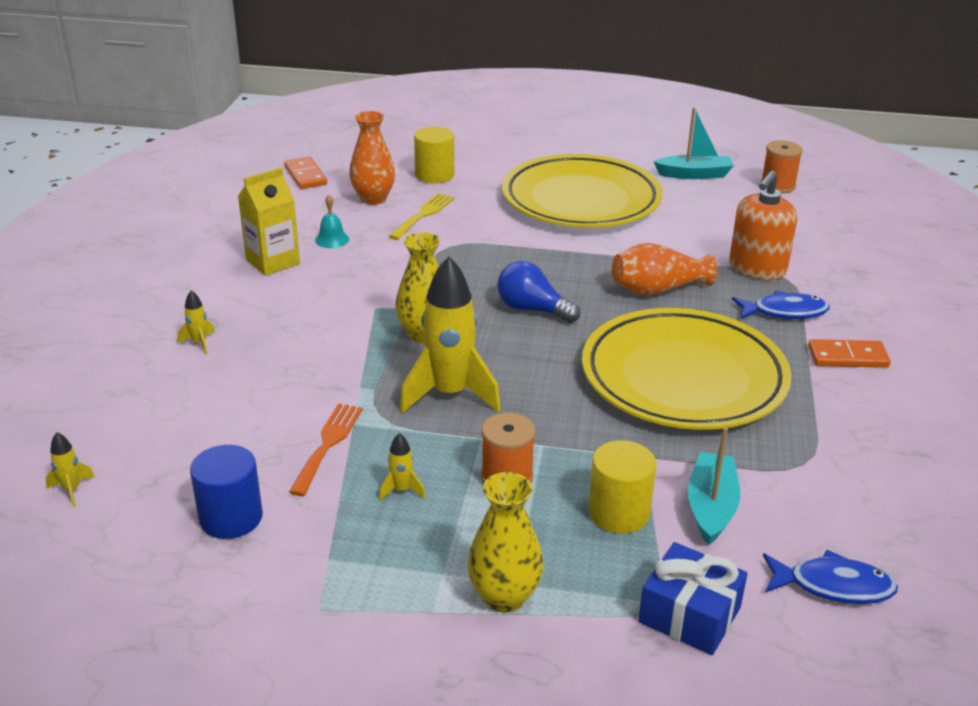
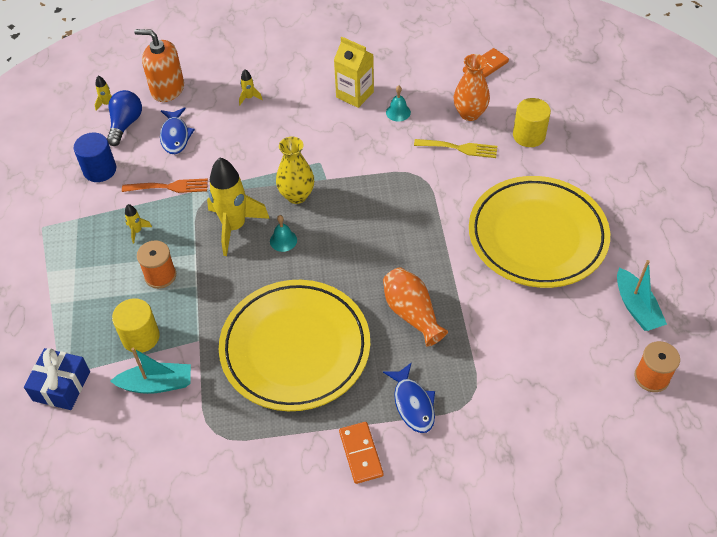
camera: 75 degrees right, 20 degrees up
(498, 358) = (283, 240): none -> turquoise bell
(504, 597) = (62, 299): yellow vase -> none
(532, 309) = (351, 244): blue light bulb -> blue light bulb (125, 124)
(757, 268) = (477, 377): orange soap dispenser -> orange soap dispenser (167, 89)
(833, 586) = (97, 458): blue fish -> blue fish (175, 136)

